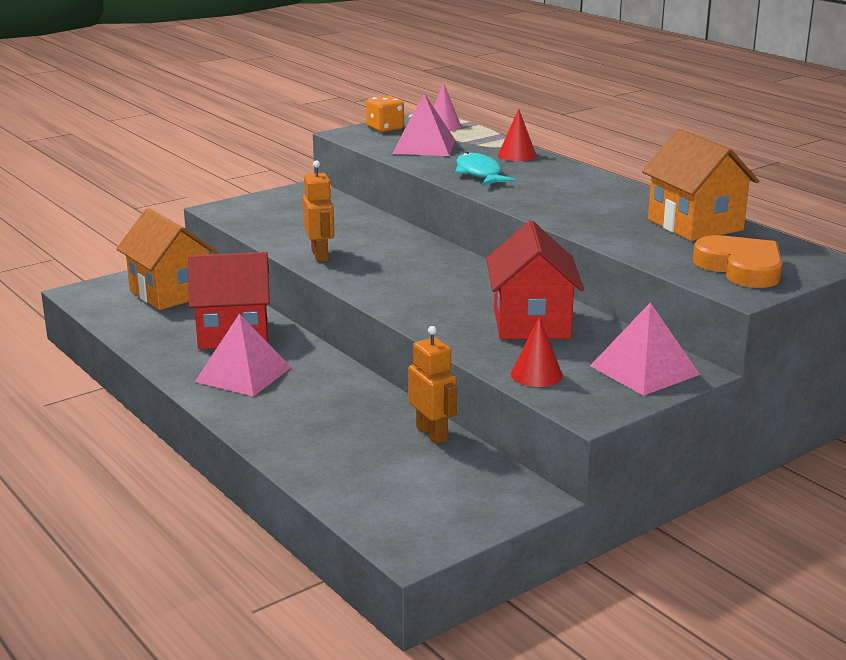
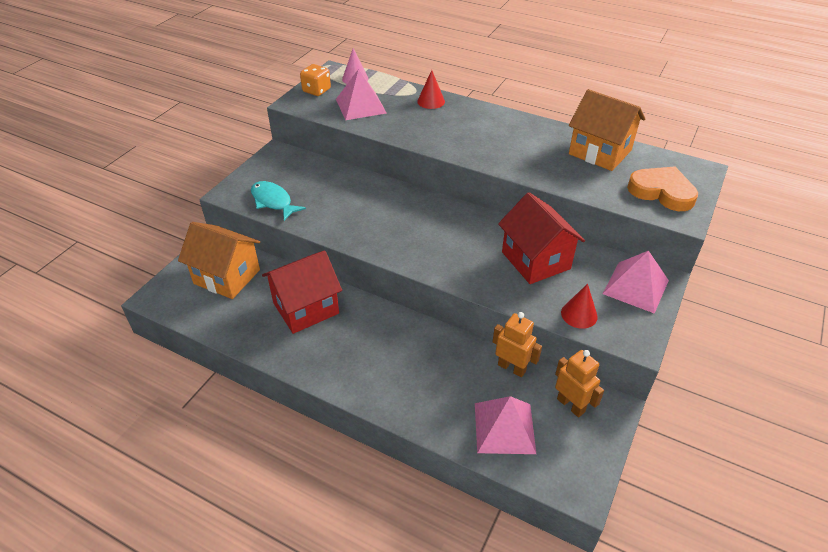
camera: 25 degrees left, 20 degrees up
(243, 374) = (345, 350): pink pyramid -> pink pyramid (504, 427)
(320, 255) = (343, 228): orange robot -> orange robot (571, 405)
(479, 174) = (424, 129): turquoise fish -> turquoise fish (273, 201)

